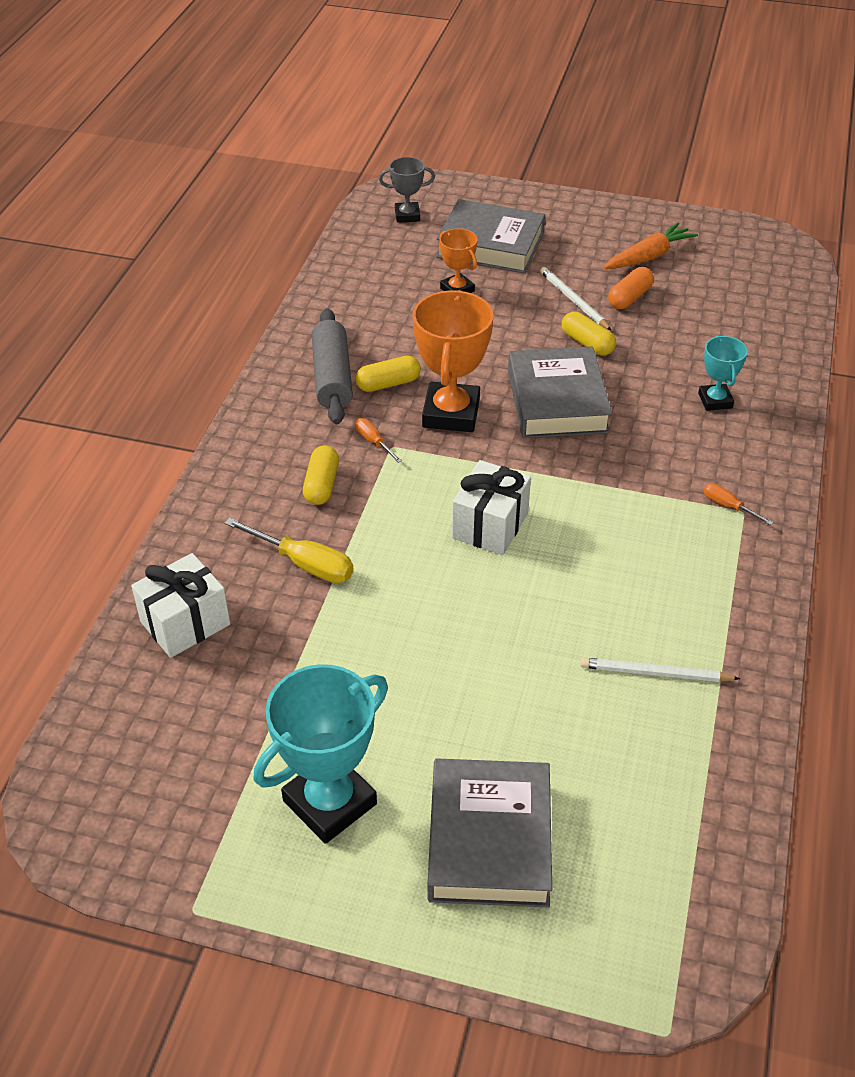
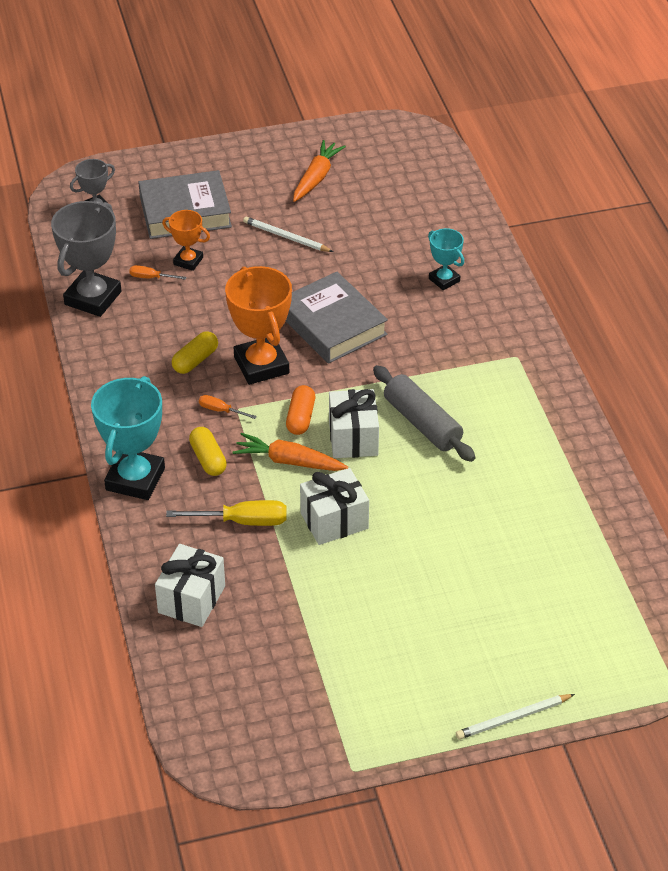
camera: 30 degrees left, 0 degrees up
(329, 802) = (387, 666): turquoise trophy -> turquoise trophy (135, 479)
(332, 377) = (147, 372): grey rolling pin -> grey rolling pin (422, 423)
(338, 291) = (93, 298): none -> grey trophy
(400, 605) = (334, 521): none -> white gift
(402, 521) = (289, 461): none -> orange carrot
(489, 839) = (503, 641): grey book -> none
(587, 343) = (321, 269): yellow capsule -> none
(629, 298) = (326, 219): orange capsule -> orange capsule (300, 418)
(655, 673) = (533, 492): white pencil -> white pencil (513, 718)
(728, 506) = (504, 356): orange screwdriver -> orange screwdriver (151, 277)

